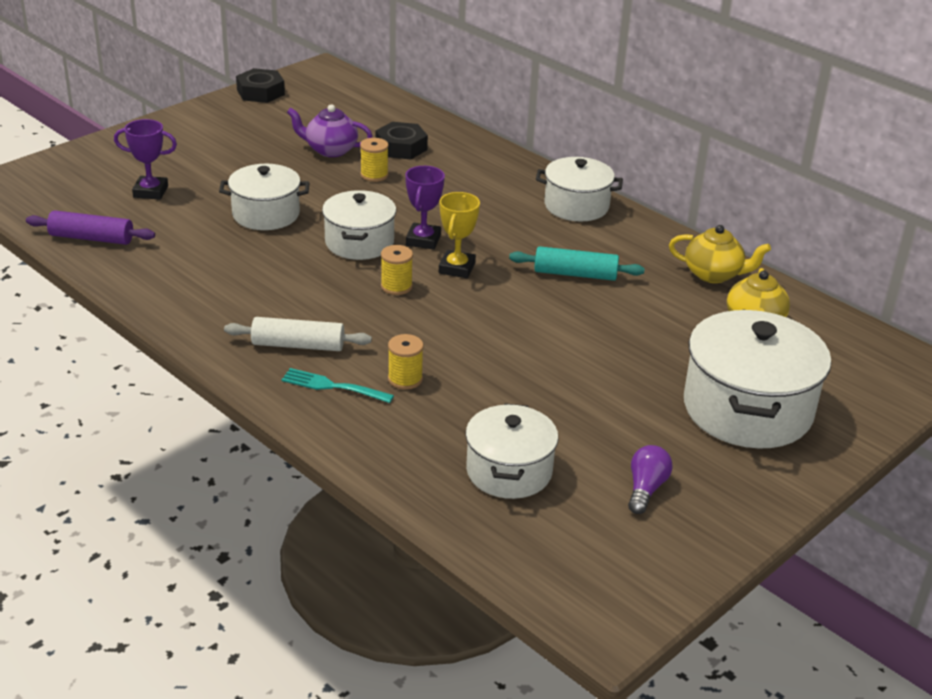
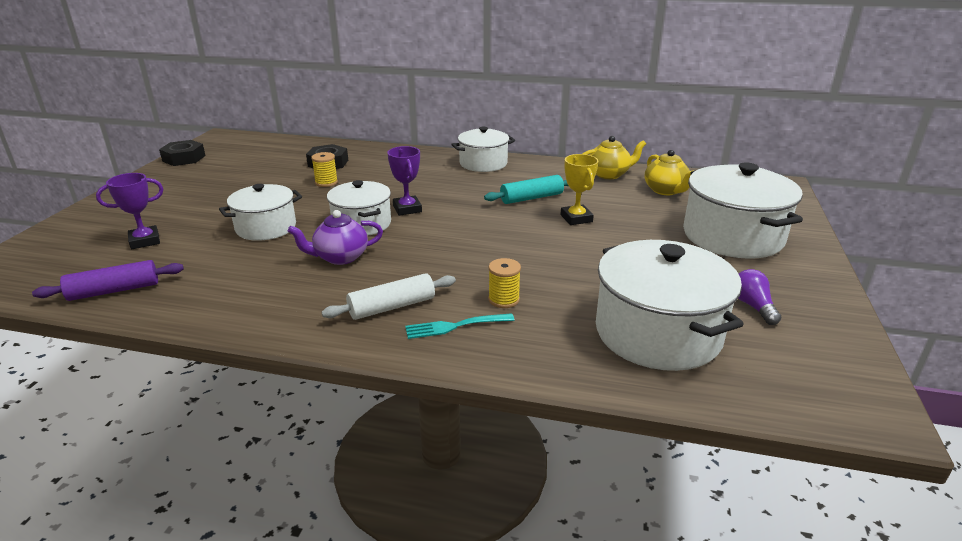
camera: 30 degrees left, 5 degrees down
(330, 150) = (276, 177): purple teapot -> purple teapot (340, 257)
(396, 286) = (422, 242): yellow spool -> none
(456, 268) = (451, 218): yellow trophy -> yellow trophy (576, 218)
(509, 471) = (657, 333): white pot -> white pot, size x1.61

